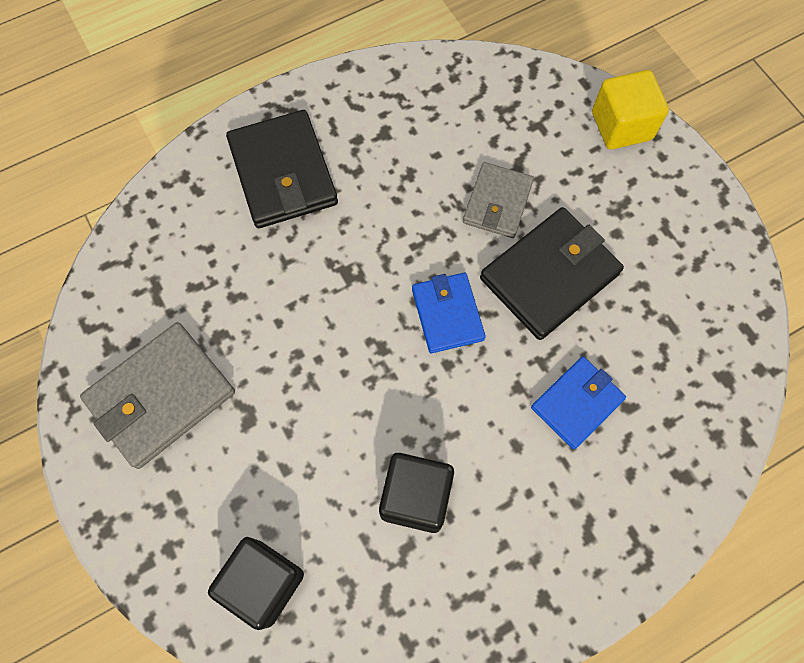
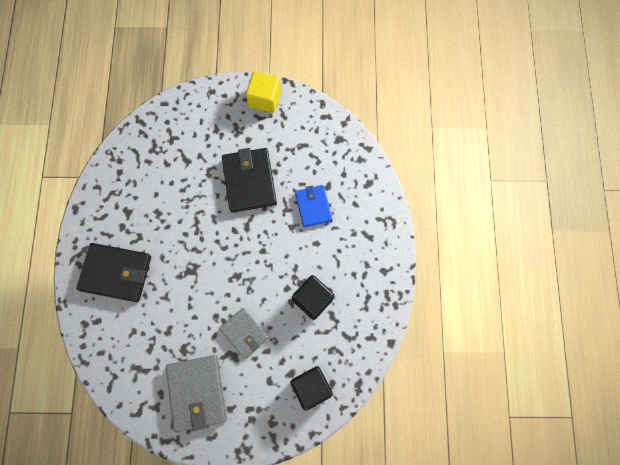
camera: 60 degrees left, 5 degrees up
(447, 314) = (239, 237): blue wallet -> none
(497, 203) = (199, 181): grey wallet -> grey wallet (244, 333)
(621, 126) = (197, 102): yellow cube -> yellow cube (265, 99)

